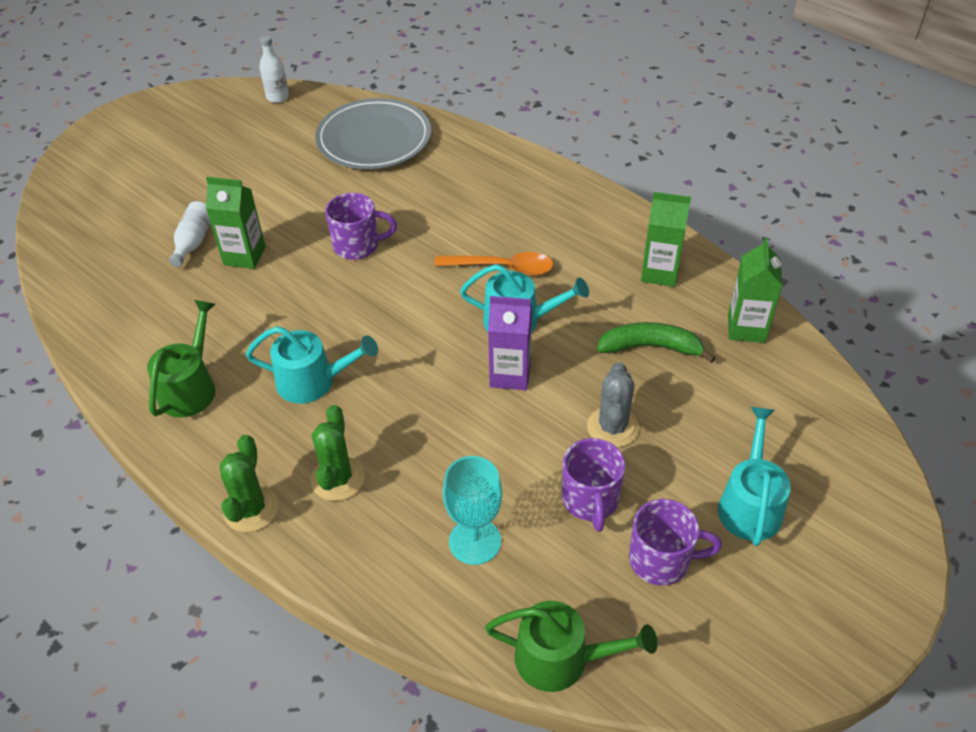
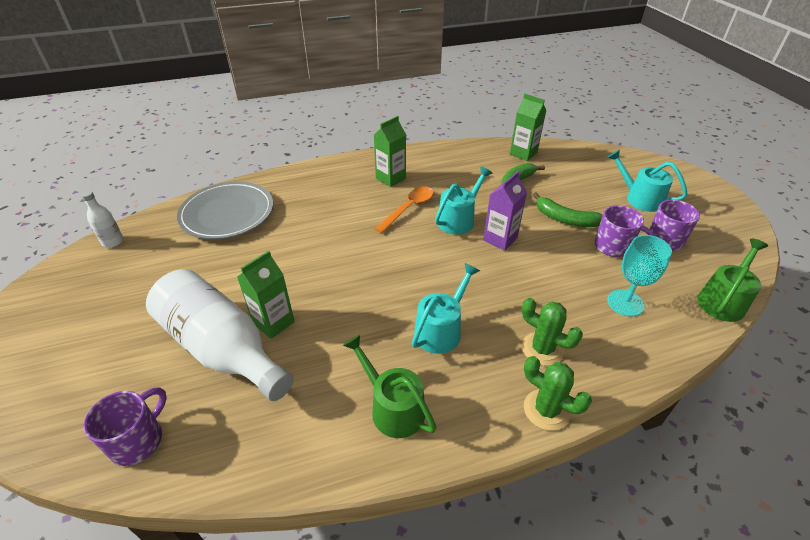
camera: 60 degrees left, 5 degrees down
(194, 242) = (222, 349): white bottle -> white bottle, size x2.35
(358, 245) = (326, 259): purple mug -> purple mug (138, 440)
(612, 427) = (565, 219): grey cactus -> green banana
(659, 273) = (462, 161): green carton -> green carton (390, 178)

